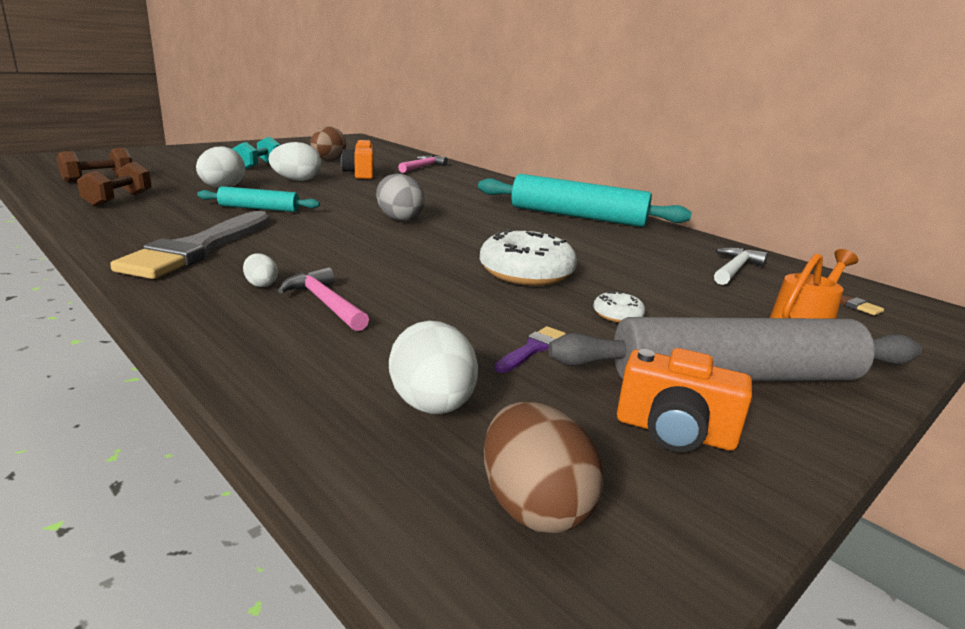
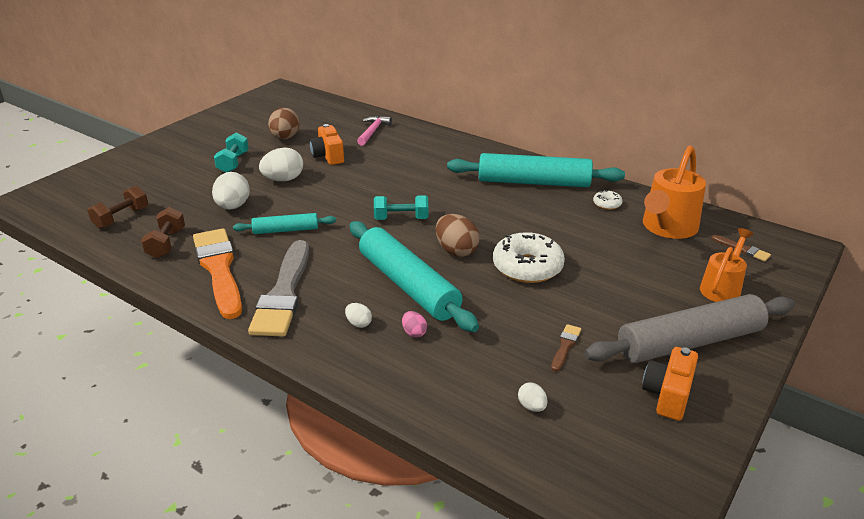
camera: 10 degrees left, 10 degrees up
(149, 222) = (219, 269): none -> orange brush
(325, 303) = (414, 333): pink hammer -> pink egg
(358, 264) = (408, 285): none -> turquoise rolling pin
(399, 218) = (401, 219): grey egg -> turquoise dumbbell
(432, 405) = (531, 406): white egg -> white egg, size x0.51
(532, 349) = (565, 346): purple brush -> brown brush
(534, 506) = (615, 461): brown egg -> brown egg (456, 251)
(617, 315) = (604, 300): white donut -> white donut (607, 204)
(674, 432) = (668, 395): orange camera -> orange camera turned 105 degrees clockwise
(735, 269) = (667, 228): white hammer -> orange watering can

